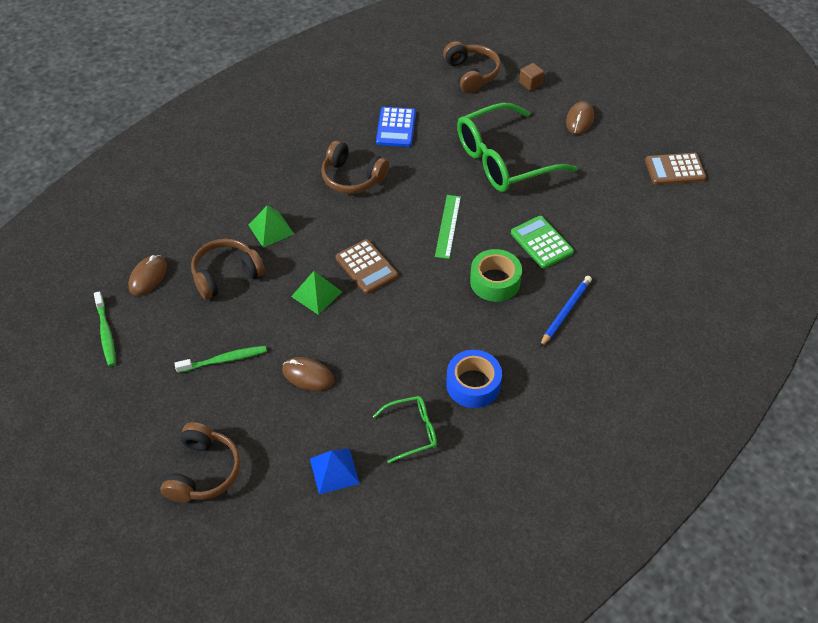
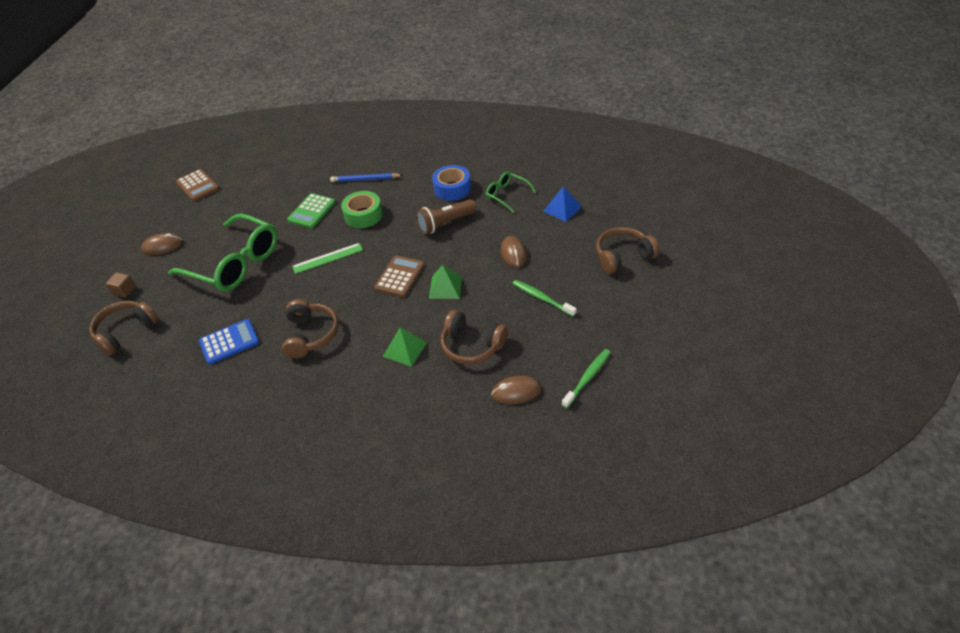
camera: 120 degrees left, 5 degrees down
(414, 344) = (445, 223): none -> brown flashlight

